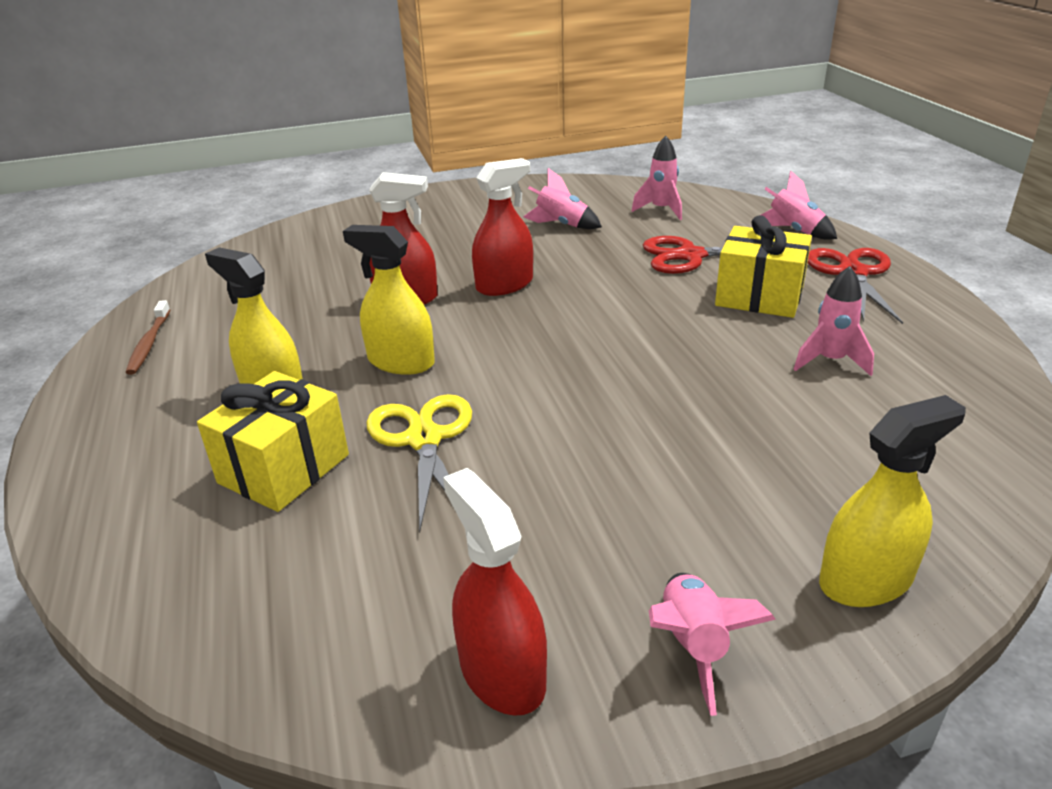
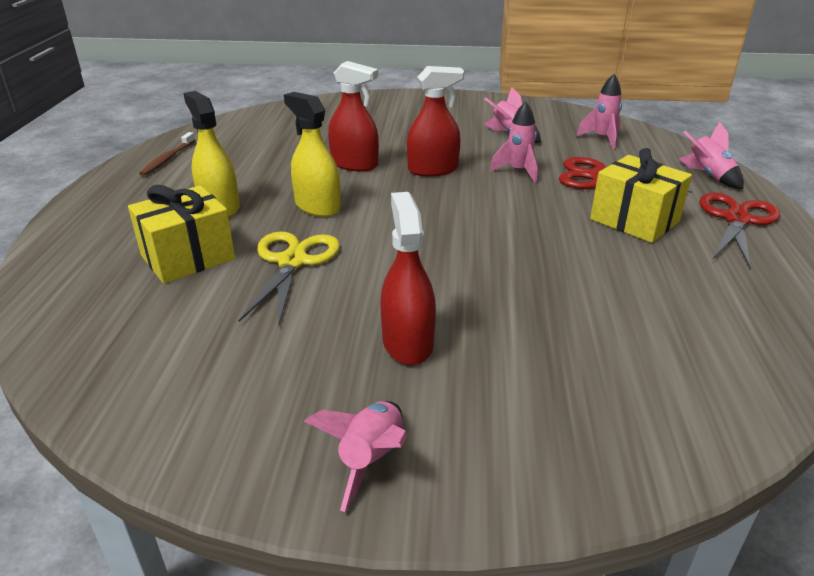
camera: 20 degrees right, 0 degrees up
(502, 672) = (223, 430): red spray bottle -> red spray bottle (407, 342)
(830, 361) = (657, 284): pink rocket -> pink rocket (518, 171)
(865, 580) = (549, 458): yellow spray bottle -> none

